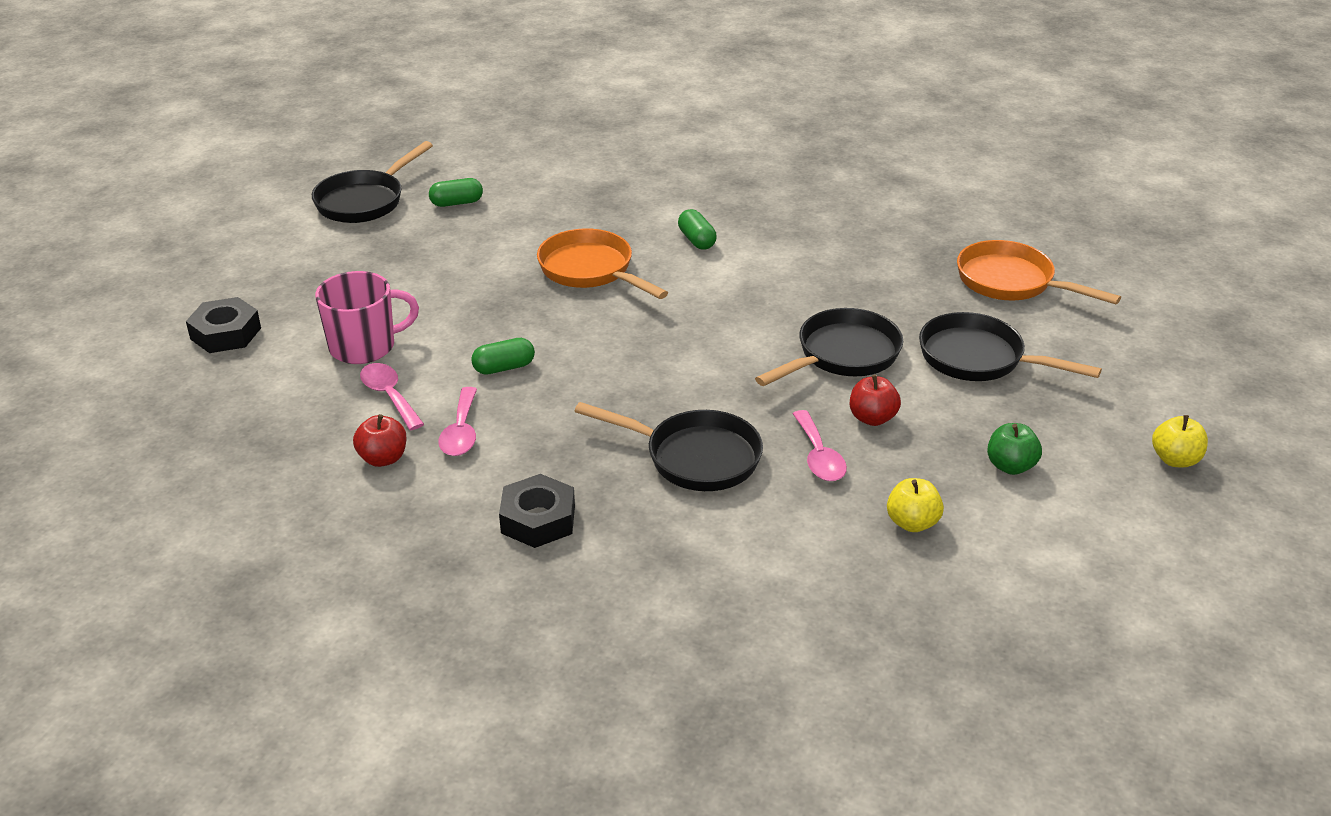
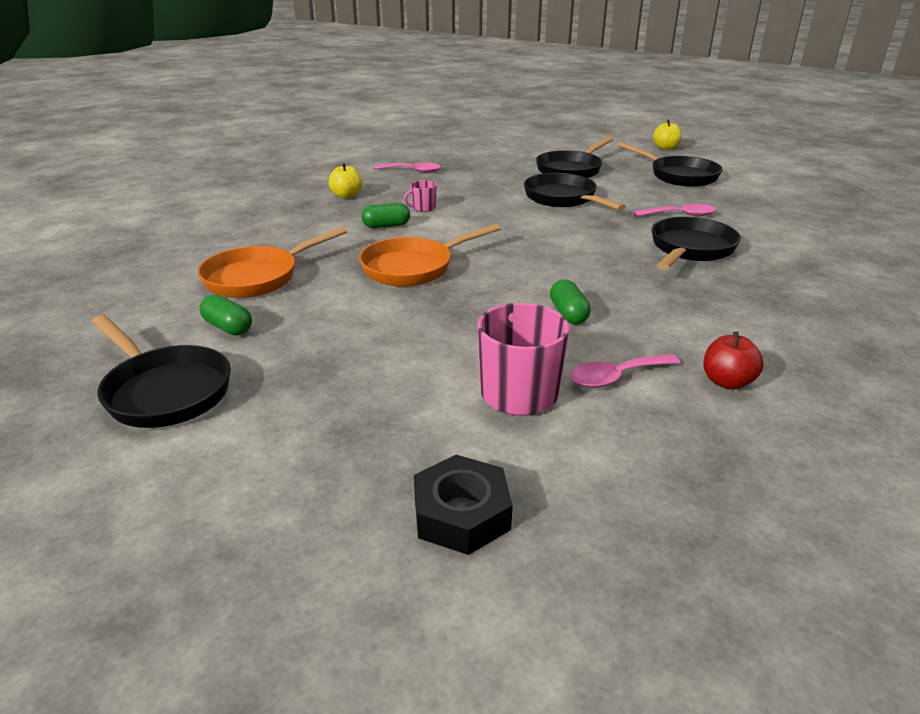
camera: 80 degrees left, 5 degrees down
(456, 203) = (228, 327): green capsule -> green capsule turned 45 degrees counterclockwise
(461, 432) = (674, 338): pink spoon -> pink spoon (412, 171)
(538, 519) = (788, 309): black nut -> none
(762, 256) = (423, 208): none -> pink mug
(872, 418) = (636, 199): red apple -> none
(912, 523) = (740, 201): yellow apple -> yellow apple (347, 196)
(1010, 466) = (679, 176): green apple -> black pan
(1011, 282) = (489, 154): orange pan -> orange pan (258, 277)

